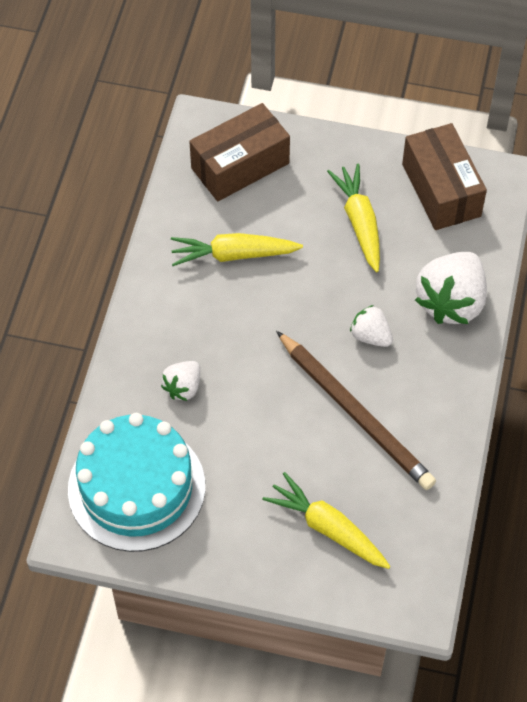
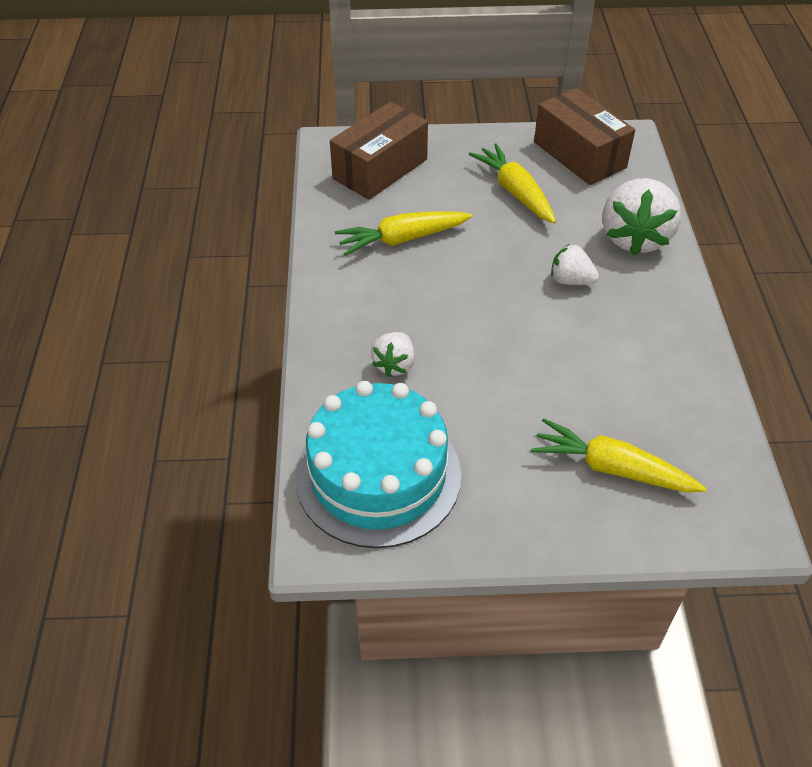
camera: 15 degrees left, 10 degrees down
(356, 413) = (589, 351): brown pencil -> none

